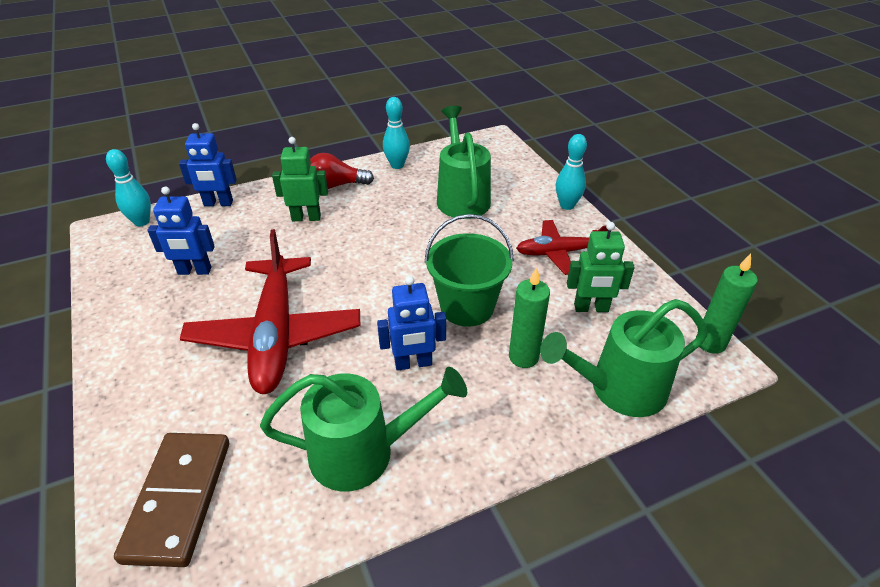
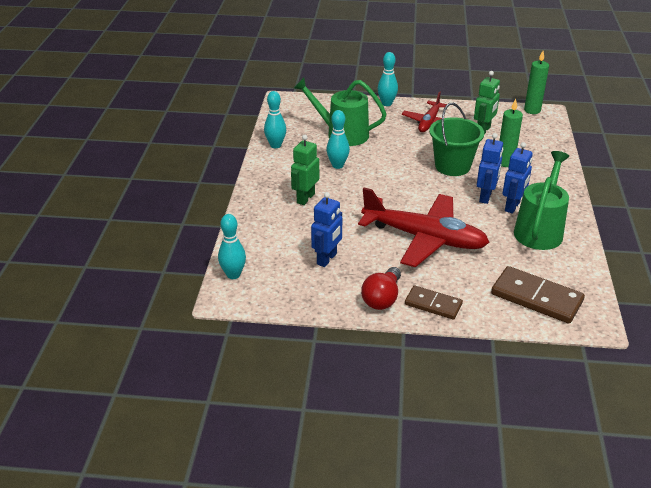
camera: 60 degrees left, 5 degrees down
(130, 388) = (433, 304): none -> brown domino
(218, 203) = (245, 233): blue robot -> blue robot (512, 206)
(336, 185) = (275, 176): red light bulb -> red light bulb (382, 298)
(390, 216) = (337, 165): none -> turquoise bowling pin
(619, 389) = (545, 145): green watering can -> none

